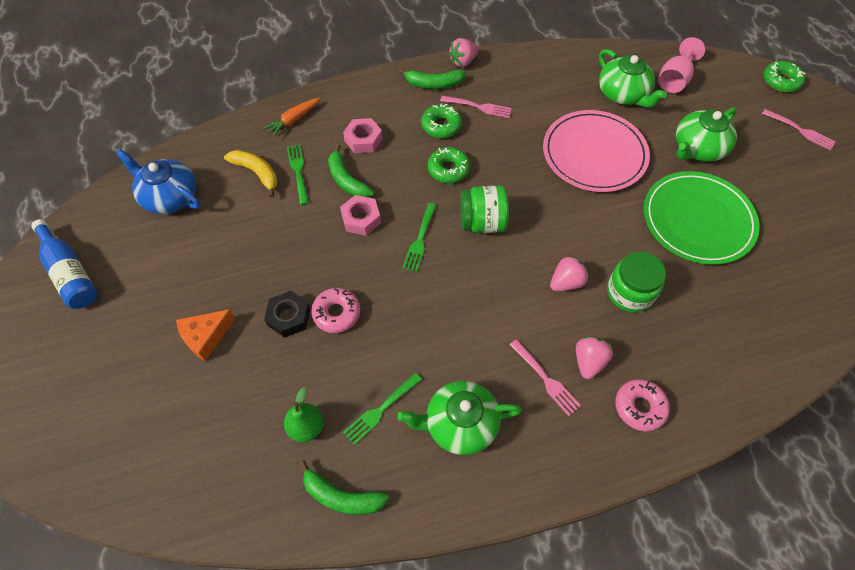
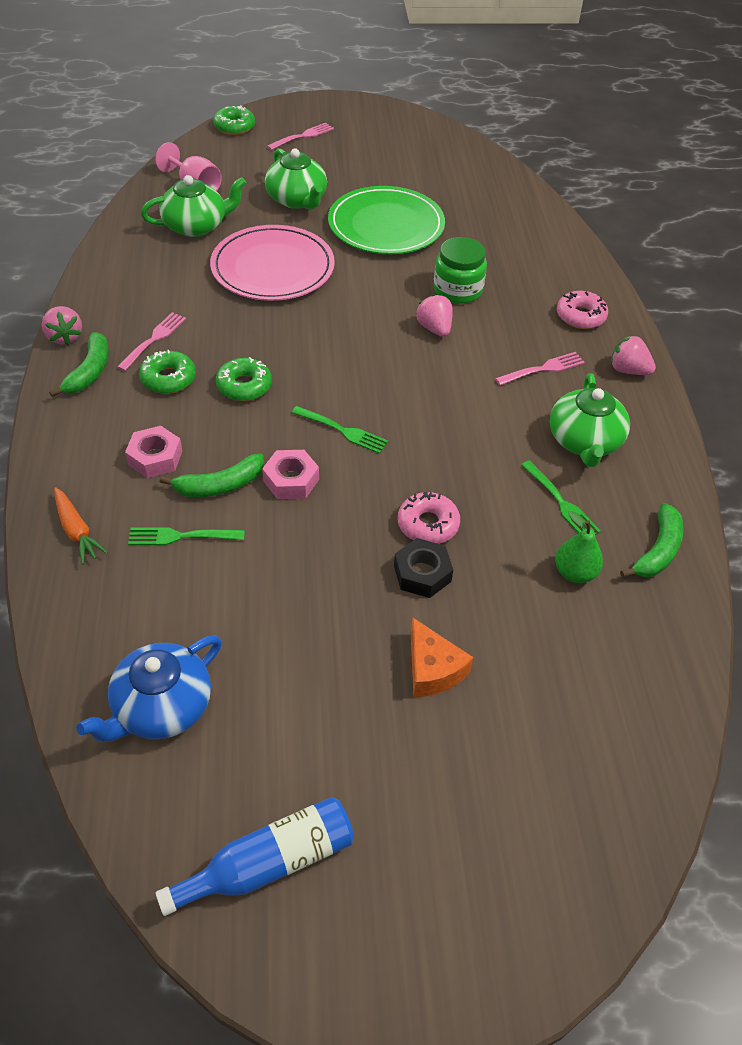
camera: 80 degrees left, 10 degrees down
(257, 173) = (162, 586): yellow banana -> none
(482, 222) = (336, 373): green jar -> none
(588, 362) = (529, 336): pink strawberry -> pink strawberry (628, 370)

